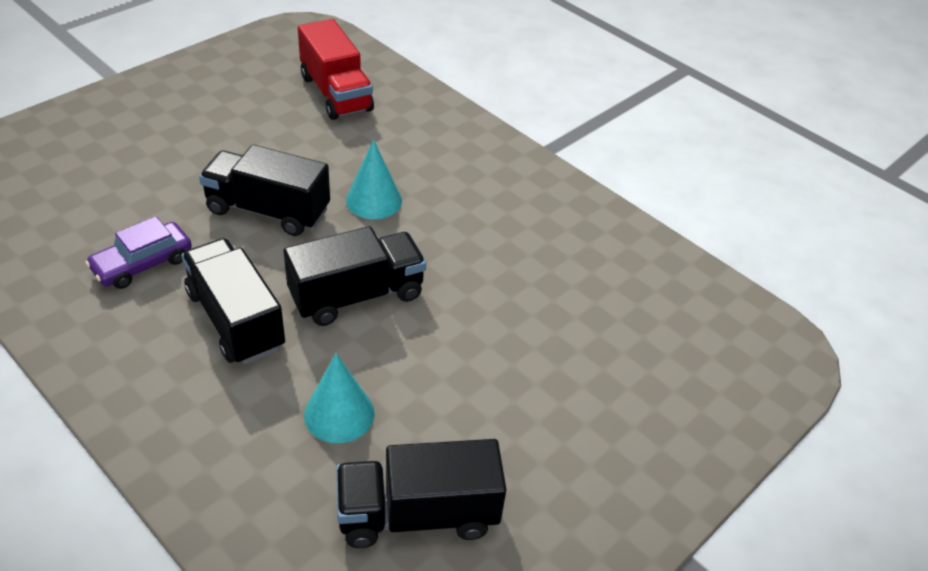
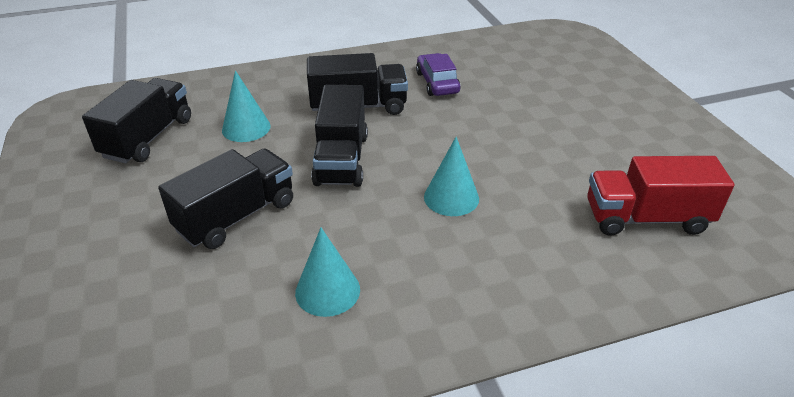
camera: 120 degrees right, 5 degrees down
(268, 211) = (466, 139): black truck -> black truck (236, 216)
(537, 241) = (327, 291): none -> turquoise cone

